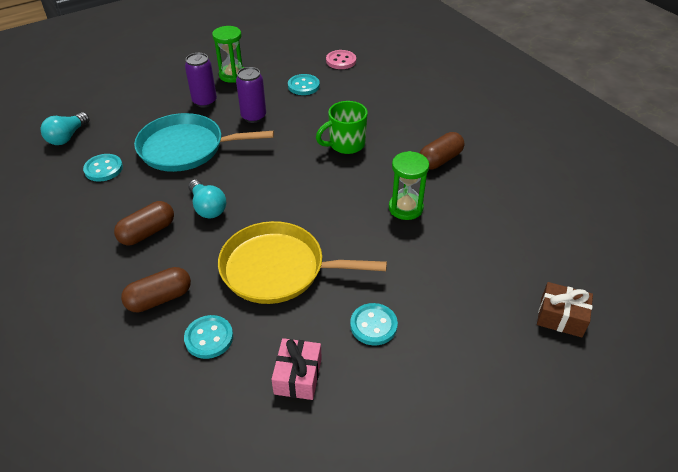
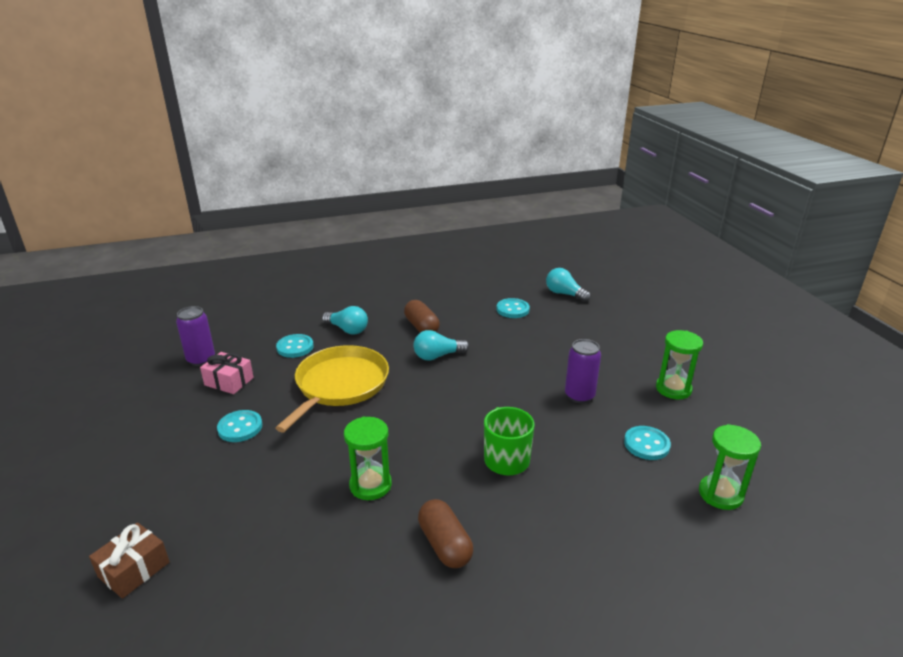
camera: 105 degrees right, 15 degrees down
(159, 298) = (347, 329): brown capsule -> turquoise light bulb
(186, 148) = (531, 350): turquoise pan -> none
(204, 101) = (615, 366): purple can -> purple can (201, 359)
(341, 61) = (720, 494): pink button -> green hourglass

